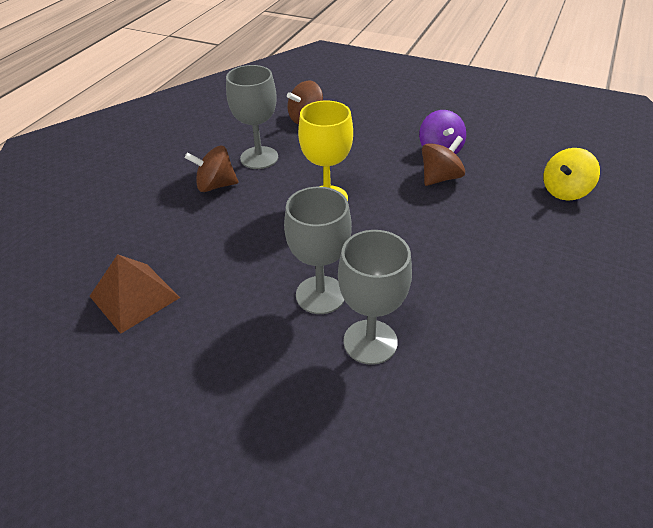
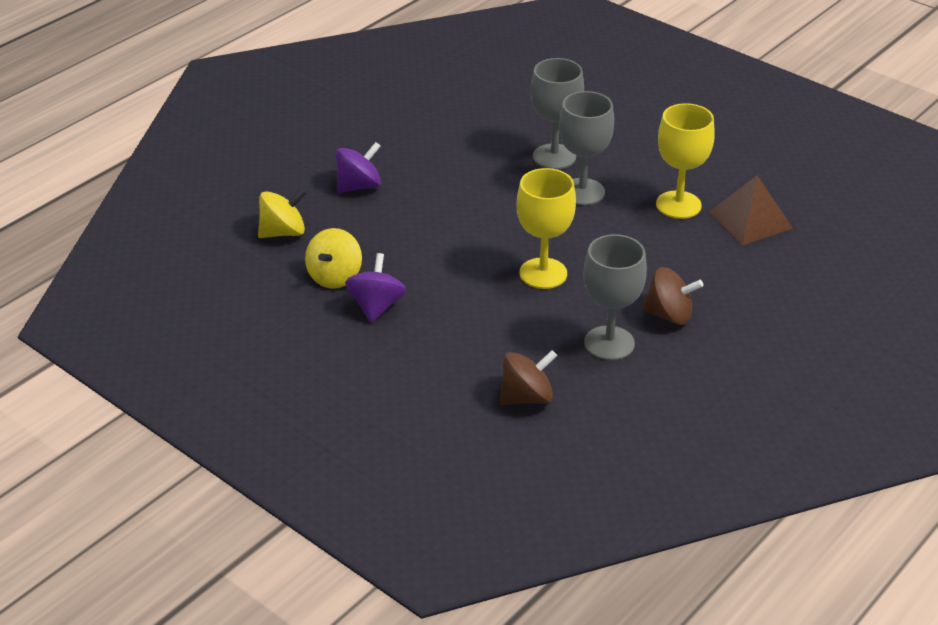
camera: 165 degrees left, 5 degrees down
(213, 300) = (678, 205): none -> yellow goblet
(440, 178) = (403, 272): brown spinning top -> none
(488, 164) = (335, 277): none -> yellow spinning top
(547, 251) = (359, 186): none -> purple spinning top

